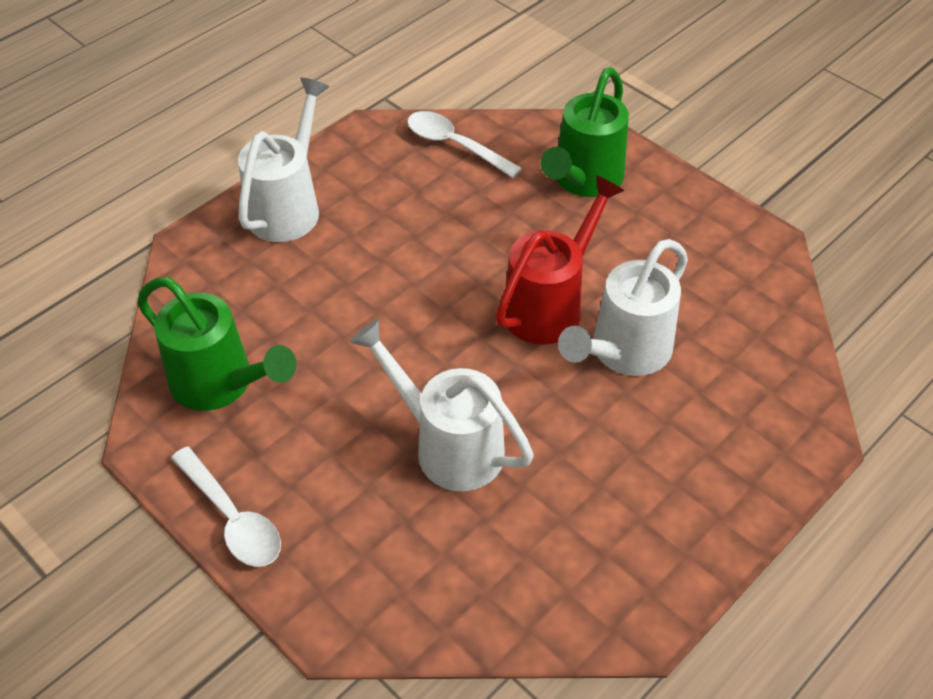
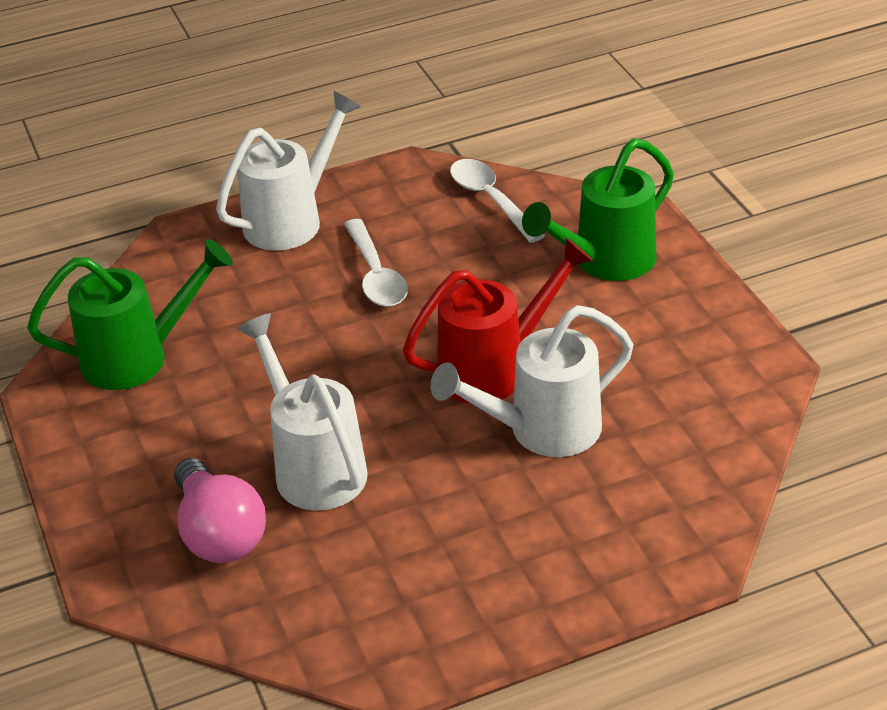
camera: 25 degrees right, 10 degrees down
(220, 384) = (137, 357): green watering can -> green watering can turned 75 degrees counterclockwise
(232, 518) = (81, 471): white spoon -> white spoon (375, 275)
(401, 541) = (219, 533): none -> pink light bulb

